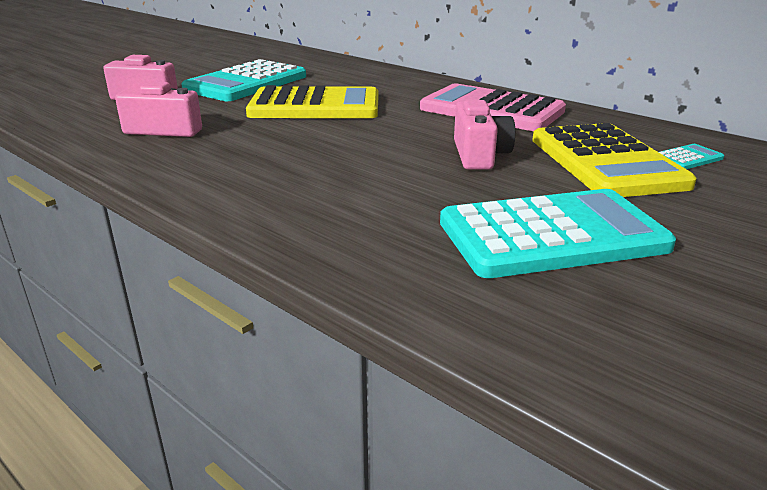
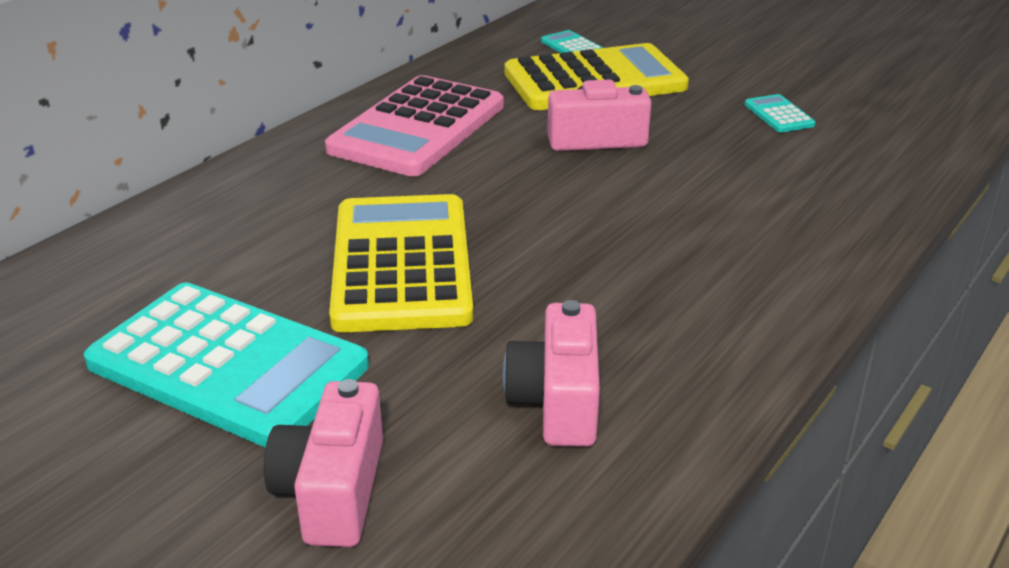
camera: 95 degrees left, 5 degrees up
(552, 235) = (779, 115): turquoise calculator -> turquoise calculator, size x0.40

